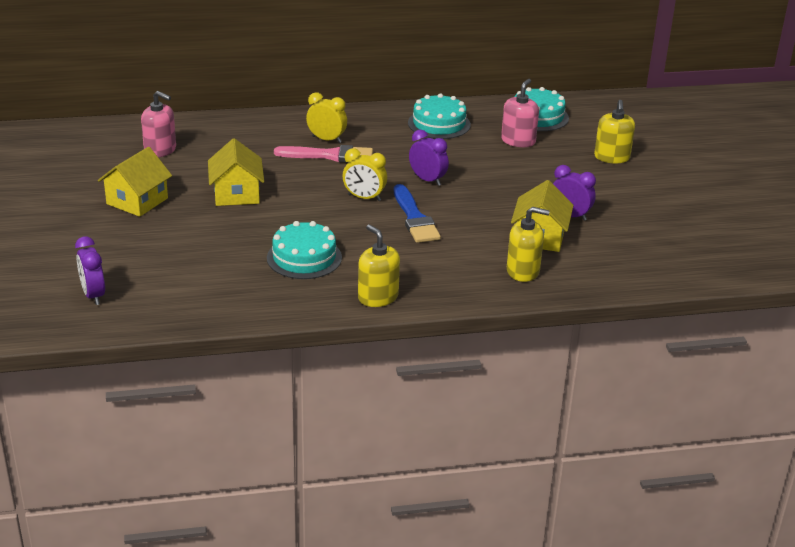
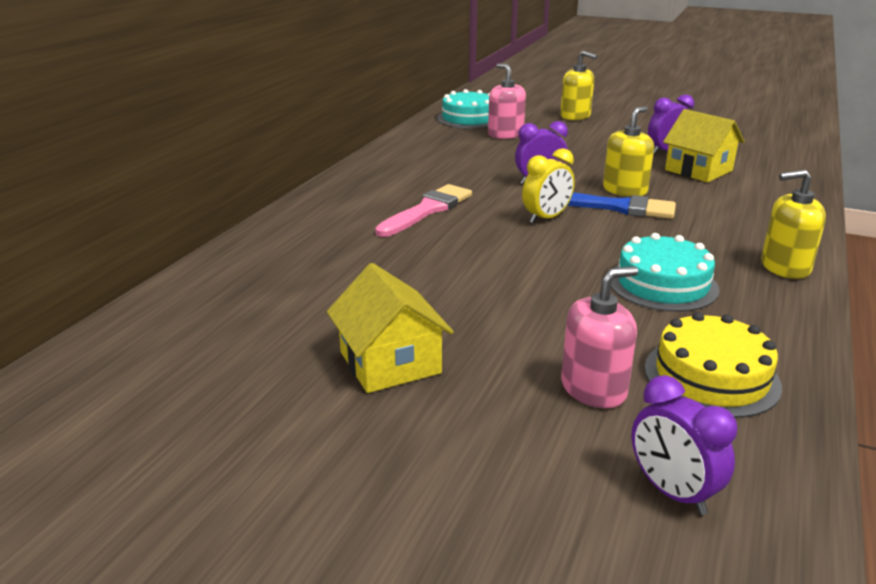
camera: 55 degrees left, 5 degrees down
(93, 295) = (672, 492): purple clock -> purple clock turned 45 degrees clockwise
(160, 150) = (261, 304): pink soap dispenser -> pink soap dispenser (593, 388)
(204, 290) = (711, 376): none -> yellow cake
(236, 194) = (455, 284): yellow house -> none
(326, 139) = (387, 202): yellow clock -> none
(439, 124) = (429, 151): turquoise cake -> none
(523, 271) = (761, 191): yellow soap dispenser -> yellow soap dispenser (625, 190)

